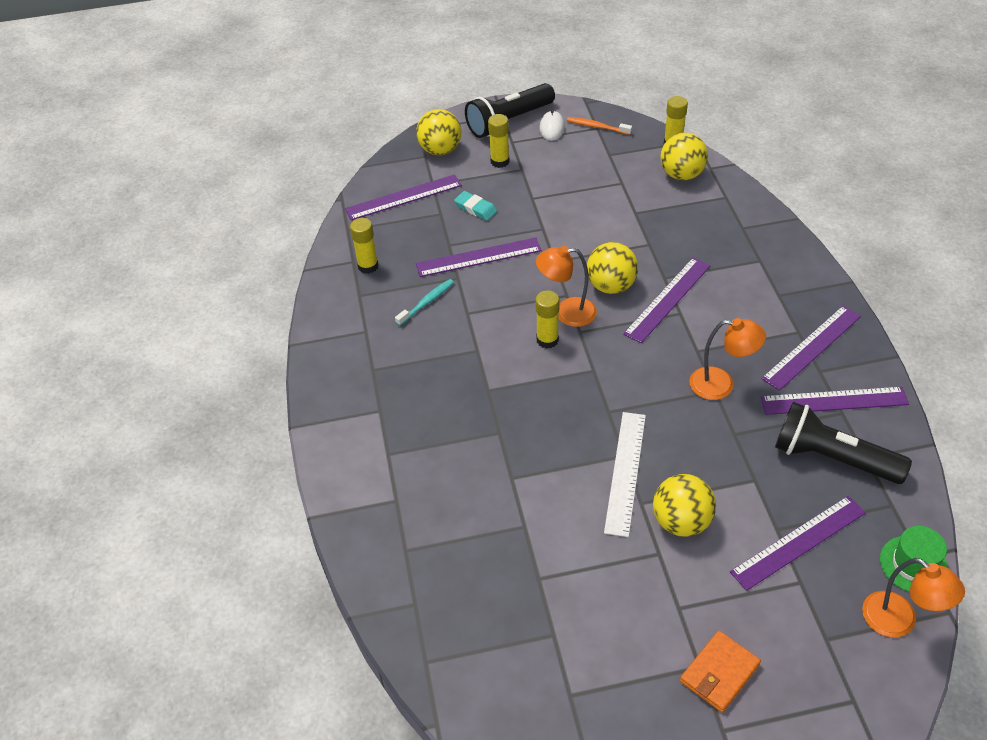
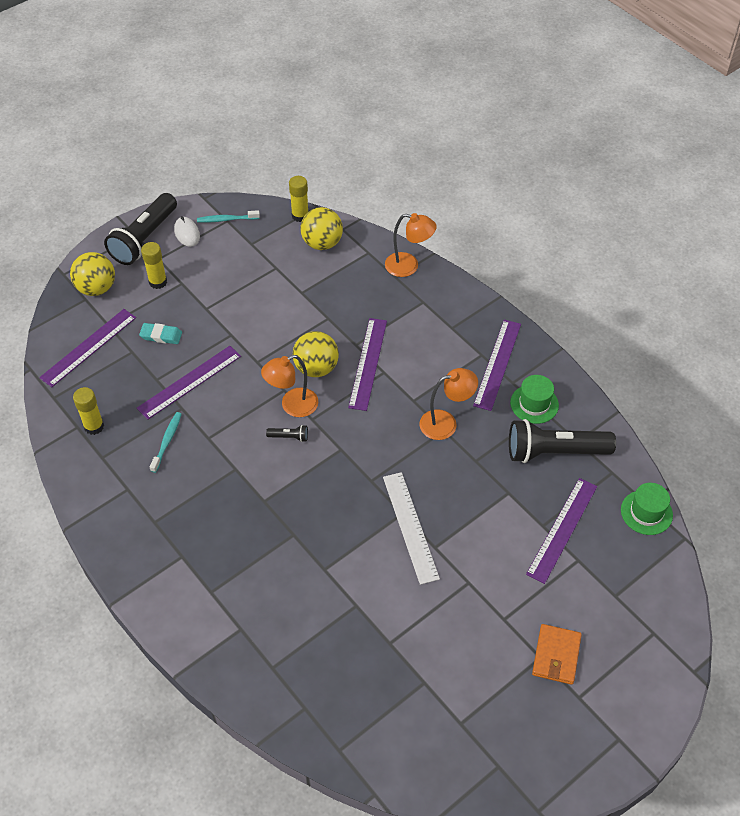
camera: 30 degrees left, 5 degrees up
(547, 340) = (289, 437): yellow glue stick -> black flashlight
(597, 127) = (226, 219): orange toothbrush -> turquoise toothbrush
(681, 522) = (472, 550): yellow ball -> none
(834, 401) = (534, 404): purple ruler -> green hat
(899, 621) = (656, 560): orange lamp -> orange lamp (408, 266)

